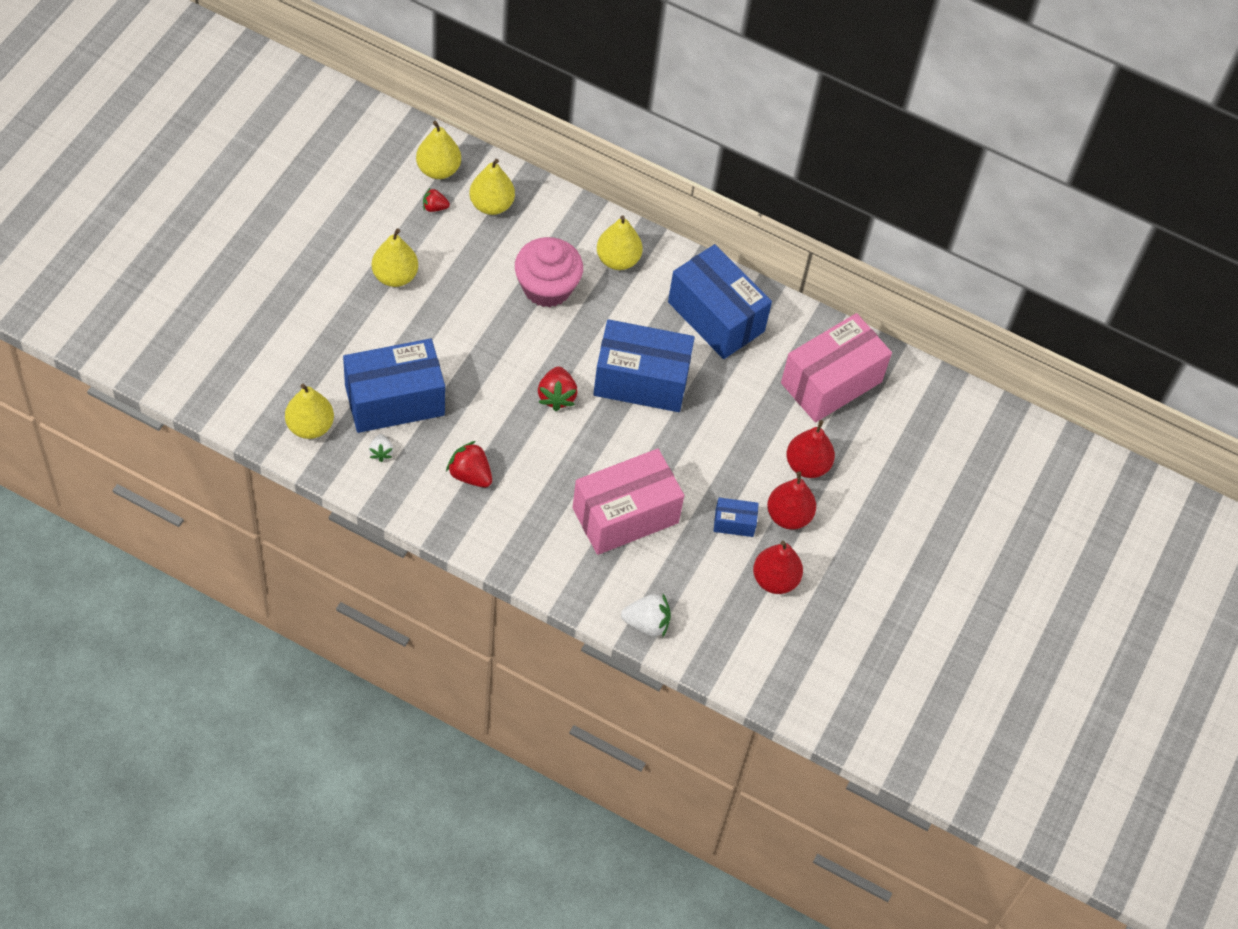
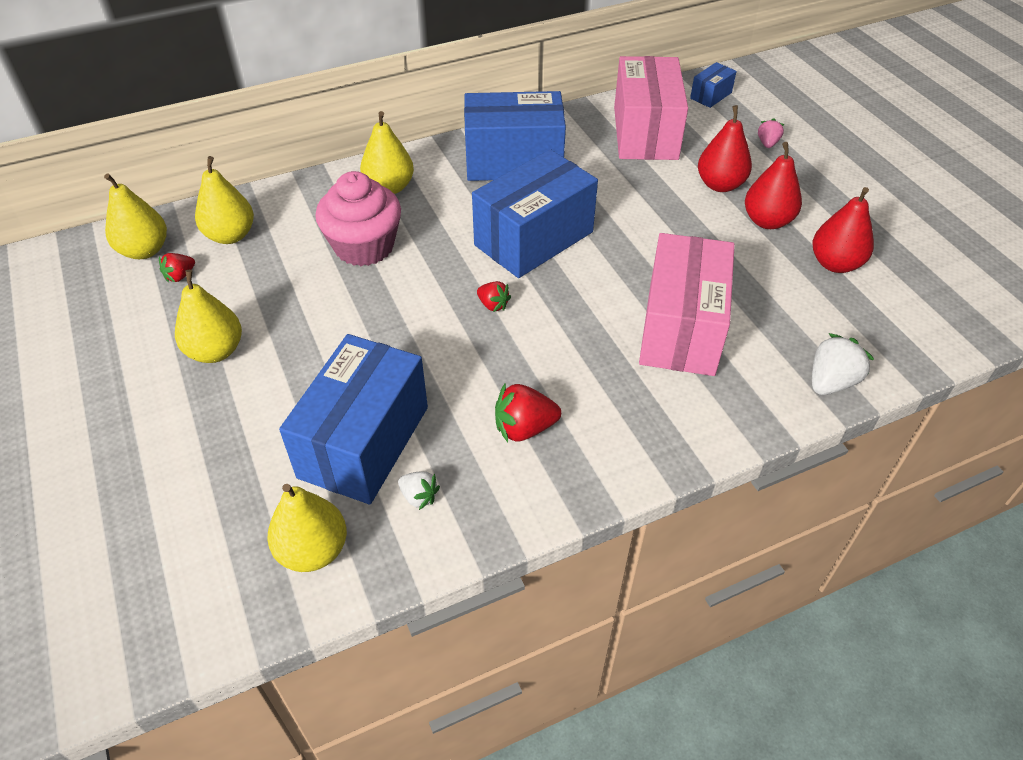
camera: 45 degrees left, 10 degrees down
(556, 396) = (493, 305): red strawberry -> red strawberry, size x0.61
(734, 523) = (749, 258): blue box -> blue box (711, 95)
(893, 473) = (767, 143): none -> pink strawberry

